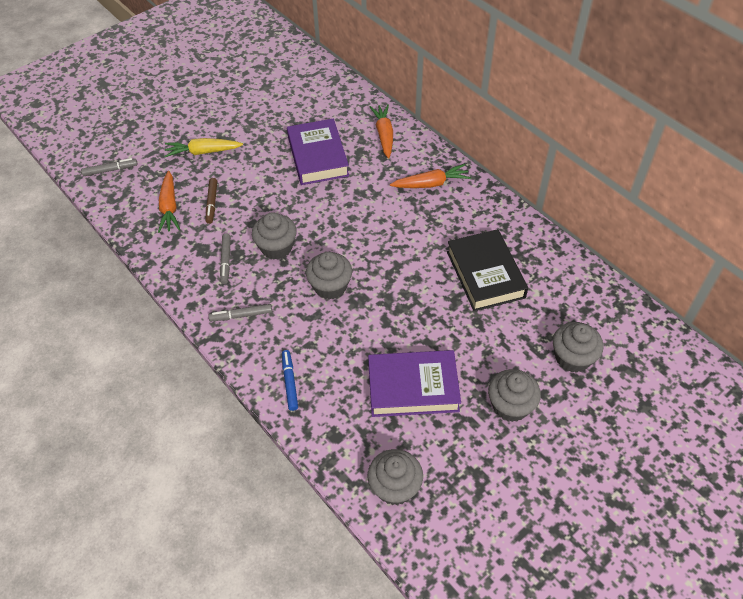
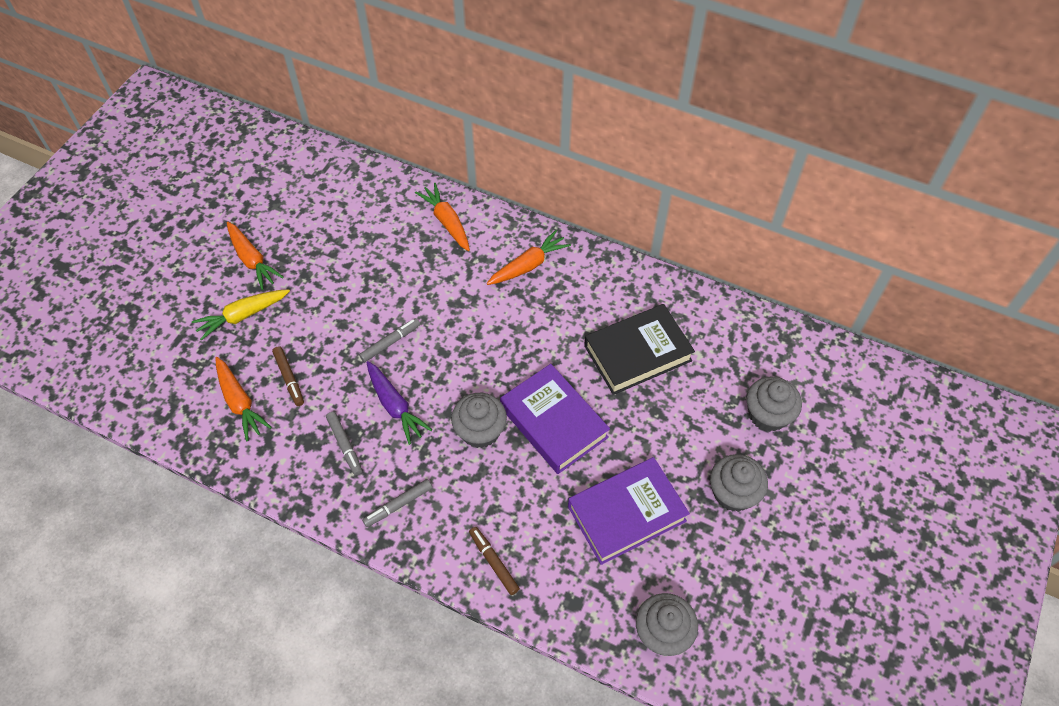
camera: 25 degrees left, 5 degrees up
(110, 170) = (137, 380): grey marker -> grey marker (390, 342)
(230, 118) = (252, 260): none -> orange carrot
(276, 247) = (395, 406): grey cupcake -> purple carrot
(290, 382) = (494, 562): blue marker -> brown marker
(318, 156) = (384, 275): purple book -> purple book (553, 422)
(485, 274) = (637, 353): black book -> black book turned 75 degrees counterclockwise

